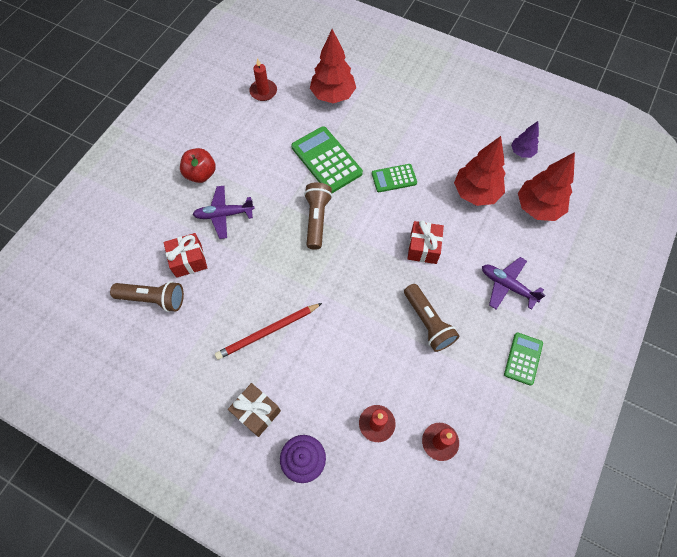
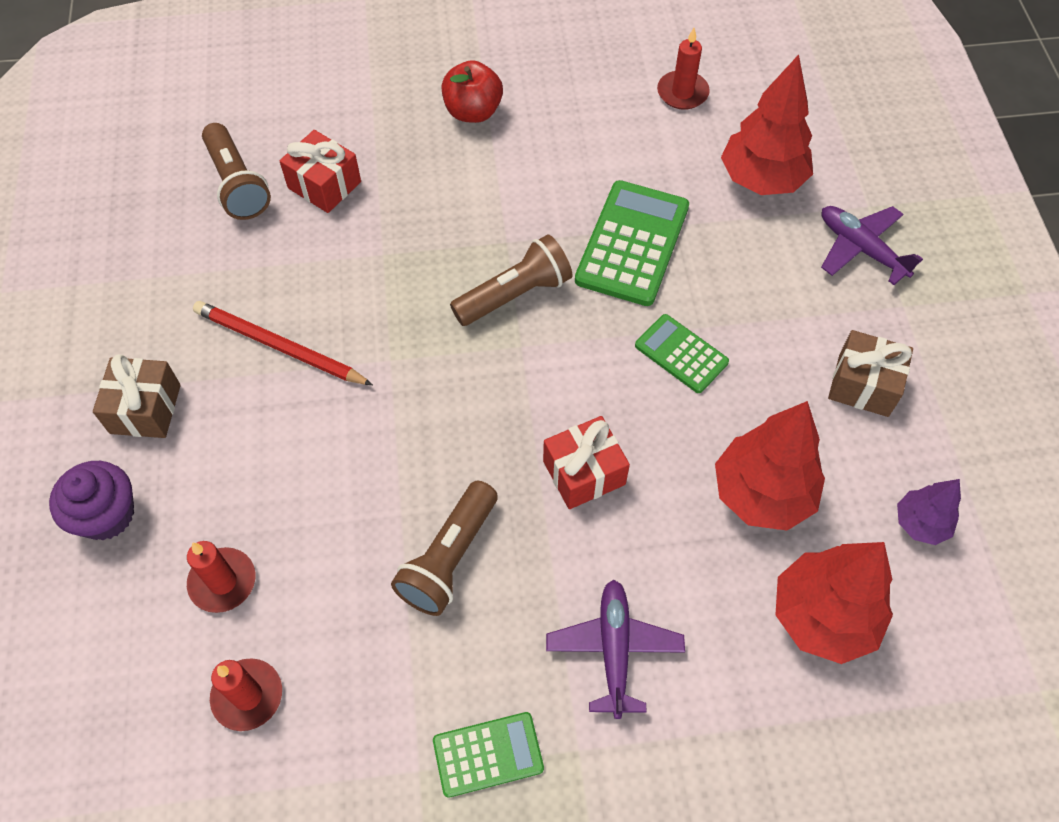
camera: 55 degrees right, 5 degrees down
(224, 214) = (429, 178): purple plane -> purple plane (861, 249)
(453, 129) = (863, 385): none -> brown gift

